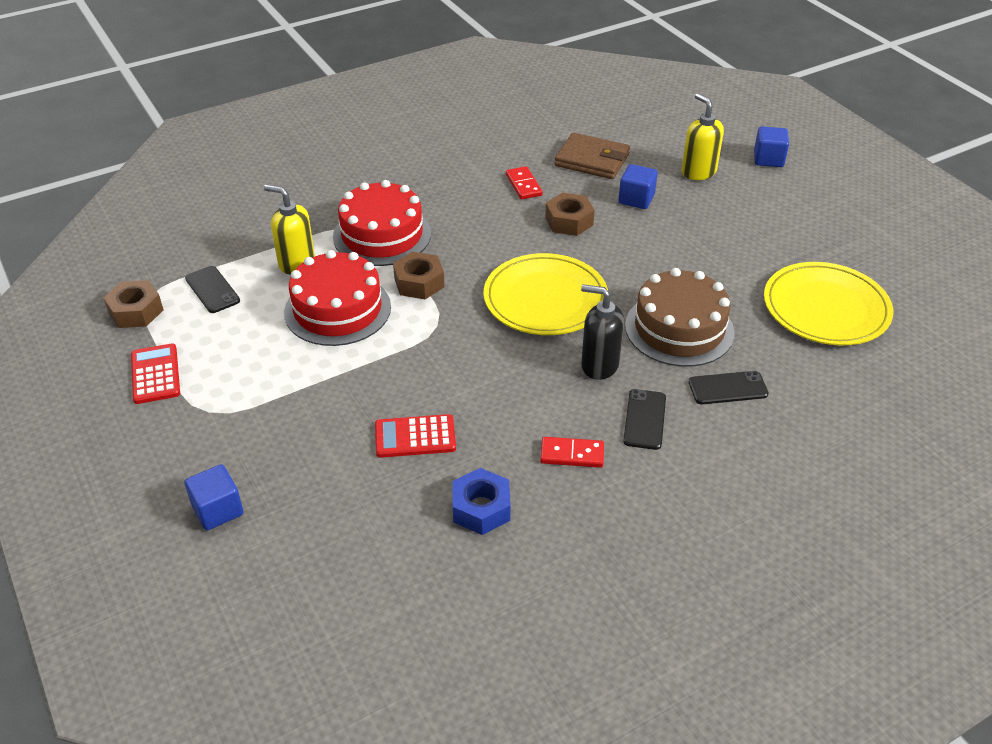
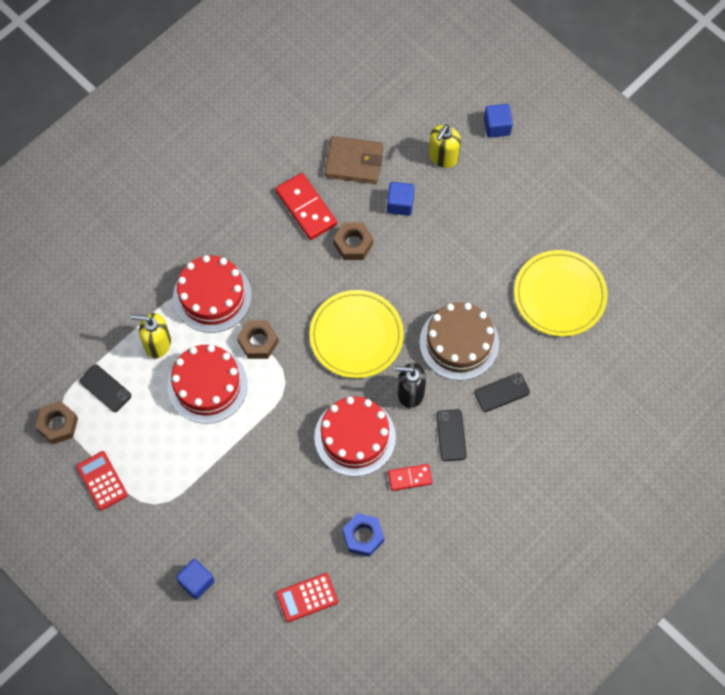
camera: 15 degrees left, 25 degrees up
(415, 437) = (303, 489): red calculator -> red calculator (307, 597)
(508, 395) = (355, 437): none -> red cake
(523, 185) = (306, 208): red domino -> red domino, size x1.69
(698, 172) = (443, 157): yellow soap dispenser -> yellow soap dispenser turned 105 degrees counterclockwise

